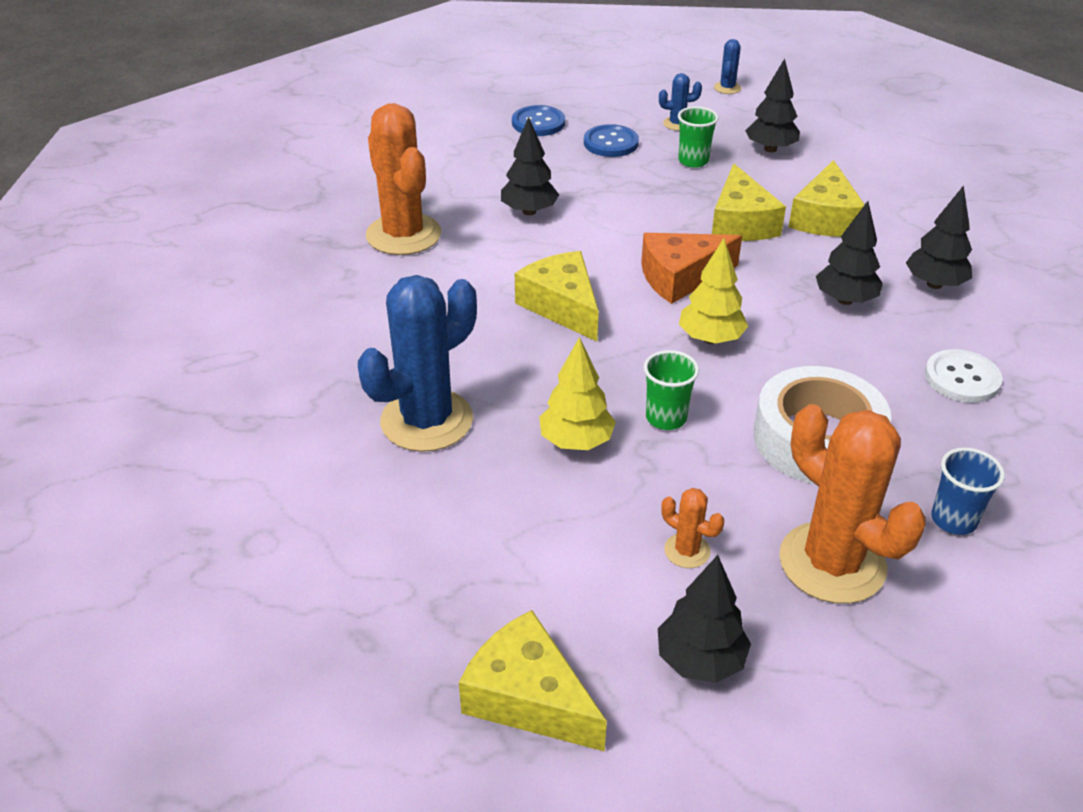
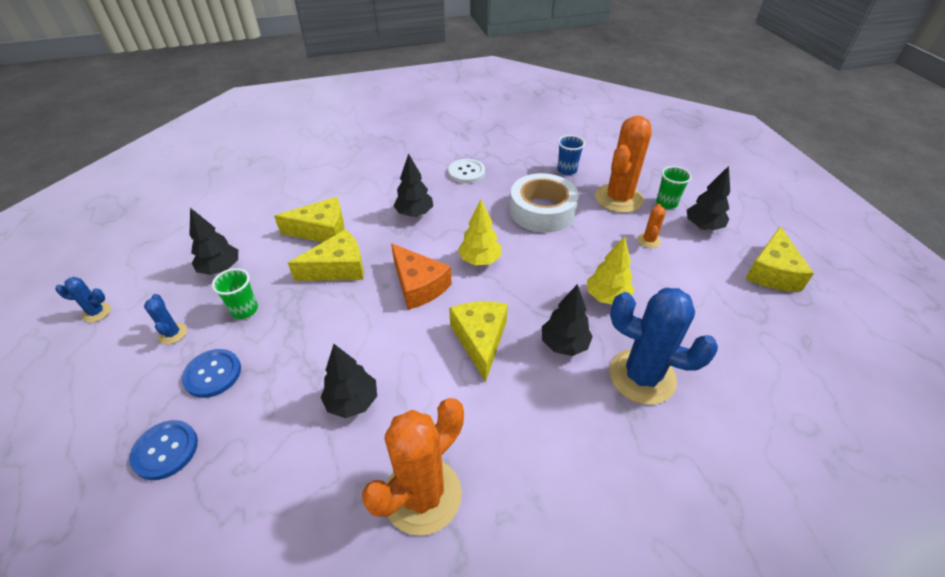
camera: 110 degrees left, 5 degrees up
(562, 306) = (480, 340): yellow cheese -> yellow cheese turned 135 degrees clockwise
(666, 418) = (562, 265): green cup -> green cup (666, 203)
(934, 284) = (385, 184): black tree -> black tree (564, 344)

